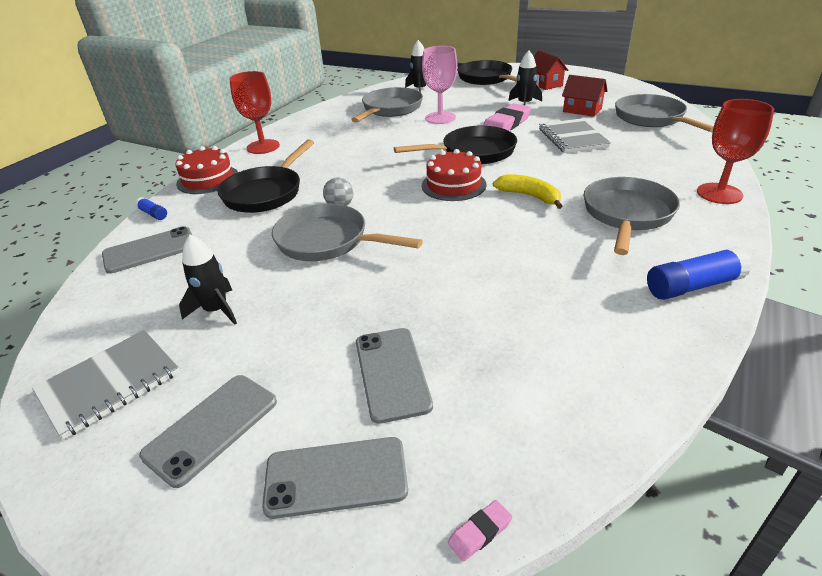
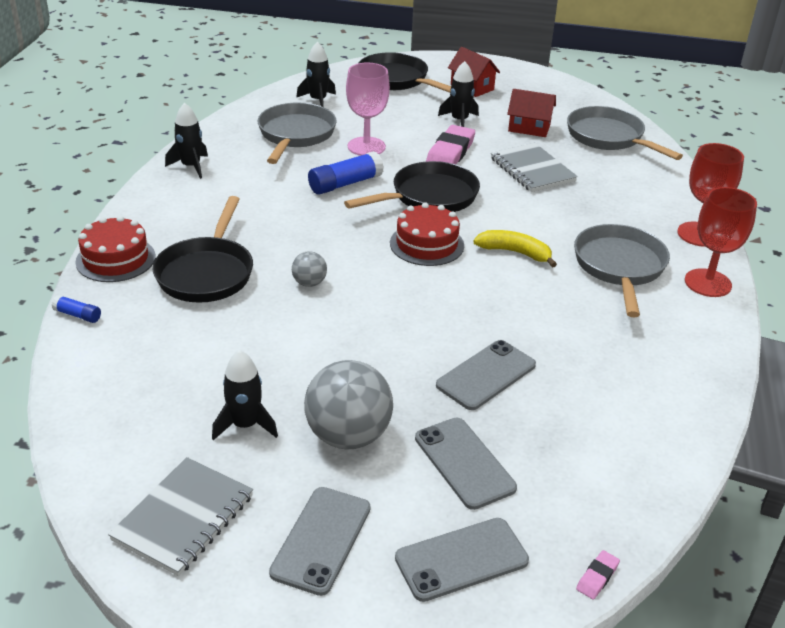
camera: 20 degrees left, 0 degrees up
(150, 250) = (111, 364): grey phone -> grey phone (486, 375)
(263, 147) = (158, 204): red goblet -> red goblet (708, 283)
(297, 331) = (348, 436): none -> grey ball
(302, 125) = (191, 166): none -> black rocket
(327, 241) = (321, 330): grey pan -> none
(693, 286) = (699, 340): blue glue stick -> blue glue stick (345, 184)

